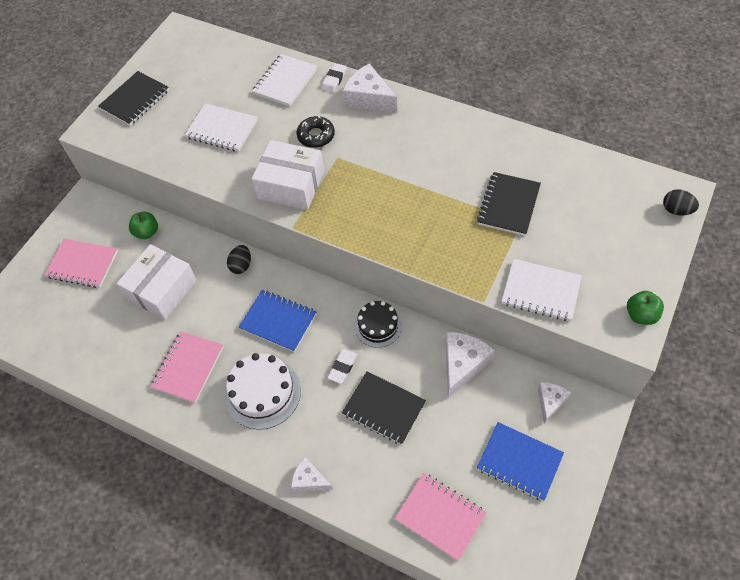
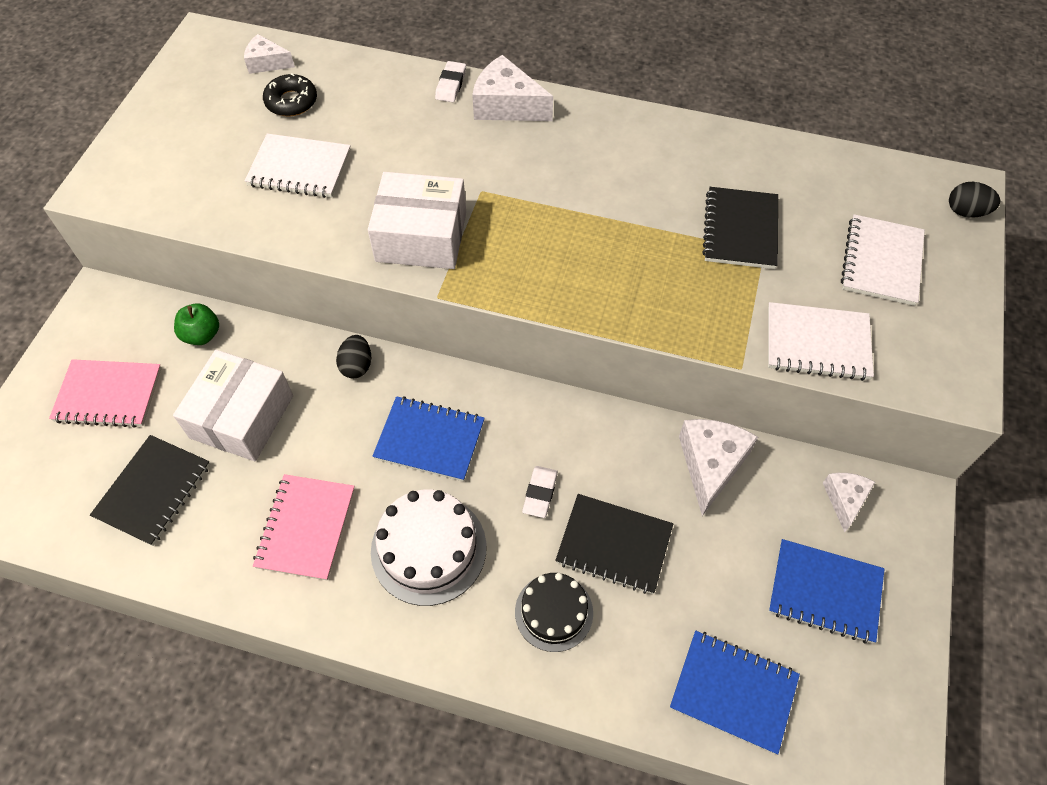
camera: 15 degrees left, 0 degrees up
(135, 100) = (156, 139): black notebook -> black notebook (154, 491)
(285, 82) = (380, 94): white notebook -> white notebook (881, 262)
(309, 480) = (528, 670): white cheese -> white cheese (267, 63)
(316, 136) = (442, 164): black donut -> black donut (291, 101)
(378, 326) = (577, 426): black cake -> black cake (554, 612)
(440, 516) = (733, 691): pink notebook -> blue notebook
(641, 315) = (961, 358): green apple -> none

